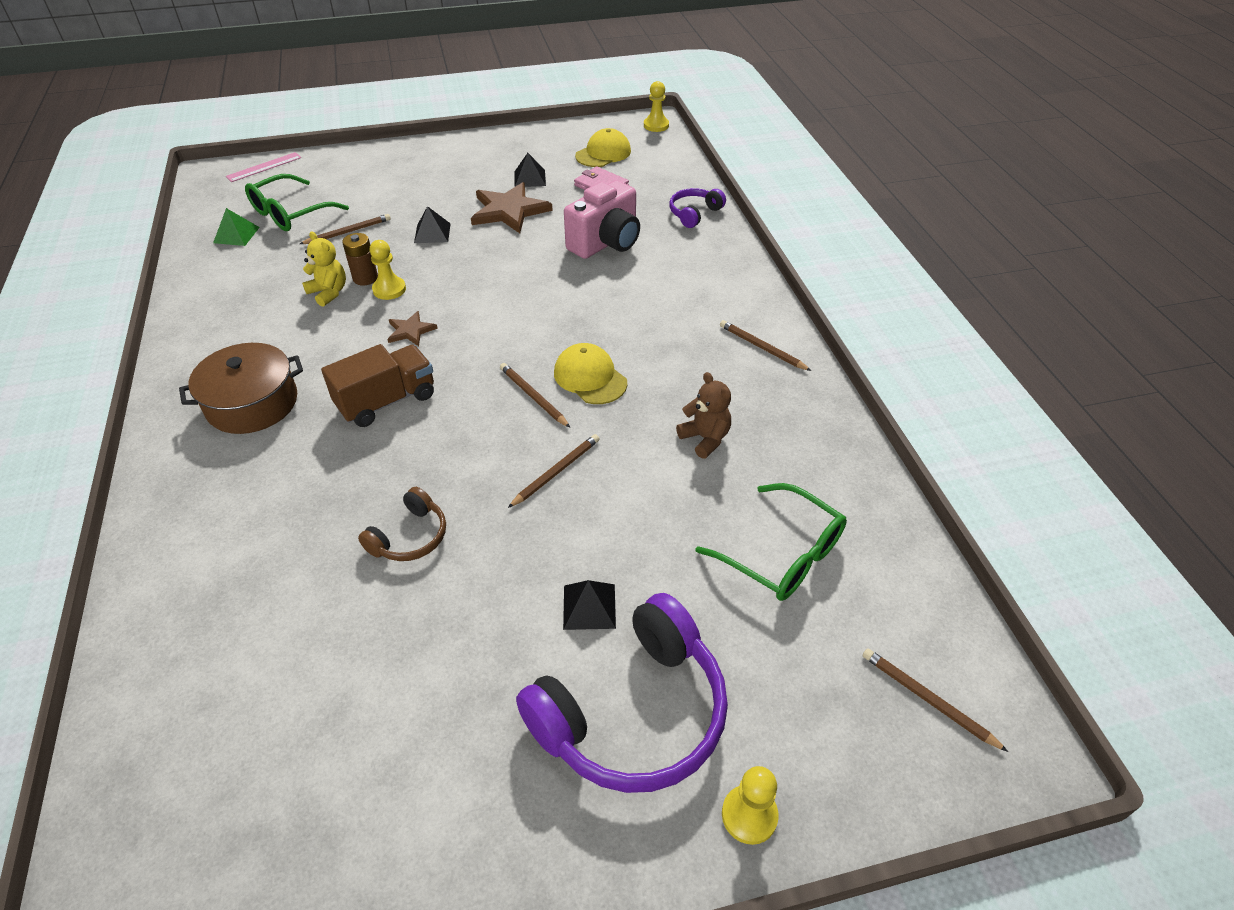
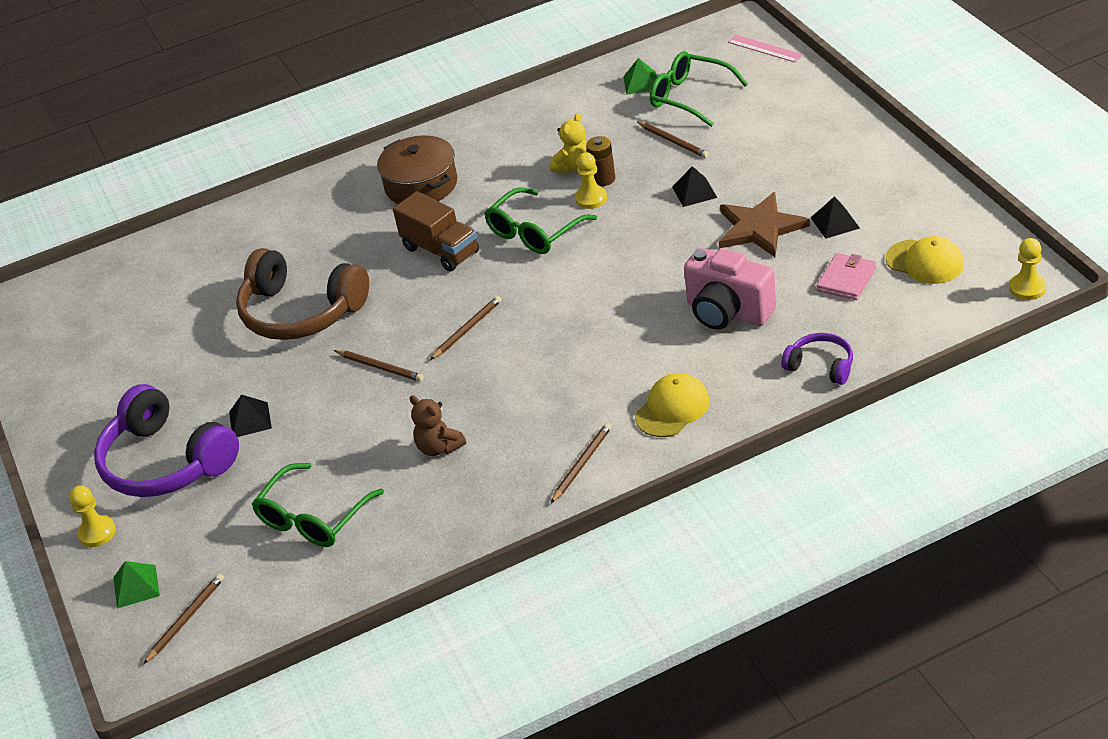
camera: 85 degrees right, 5 degrees down
(410, 331) = (535, 231): brown star -> green glasses
(410, 537) = (301, 312): brown headphones -> brown headphones, size x2.04
(590, 377) = (502, 356): yellow cap -> yellow cap (672, 409)
(705, 439) = (439, 447): brown teddy bear -> brown teddy bear turned 90 degrees clockwise
(863, 760) = (136, 586): none -> green pyramid

